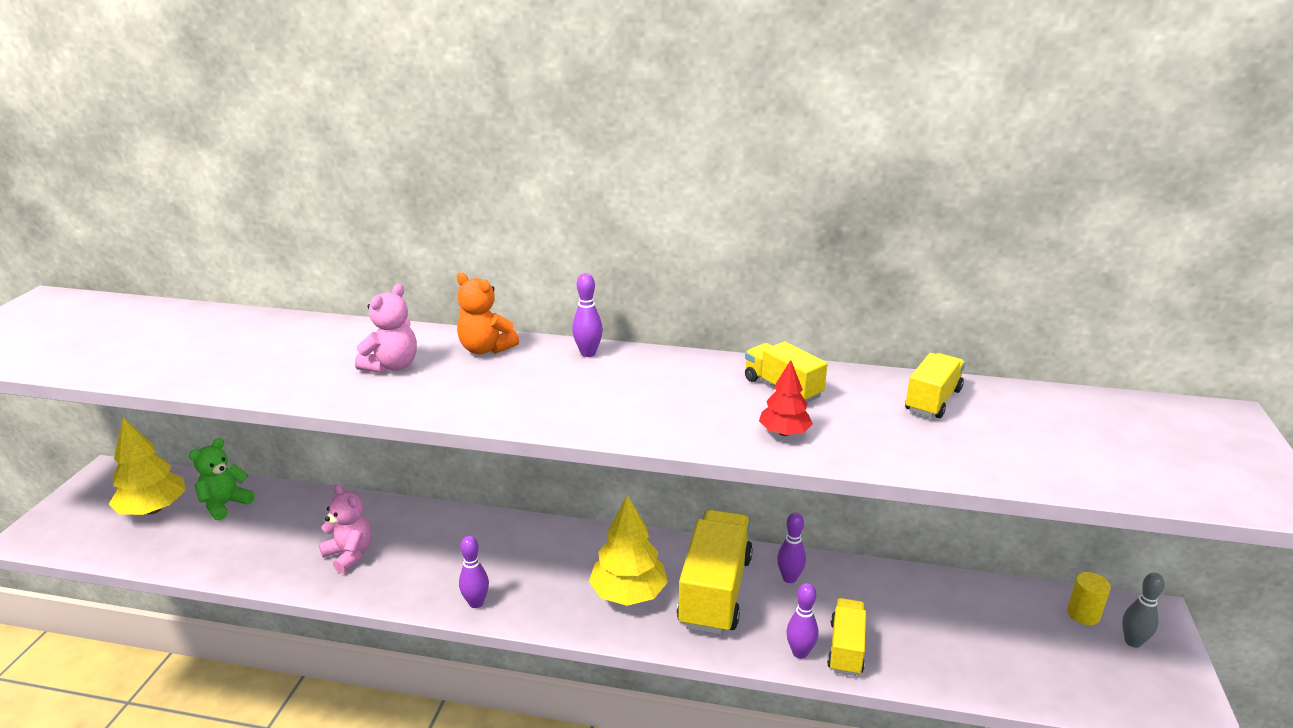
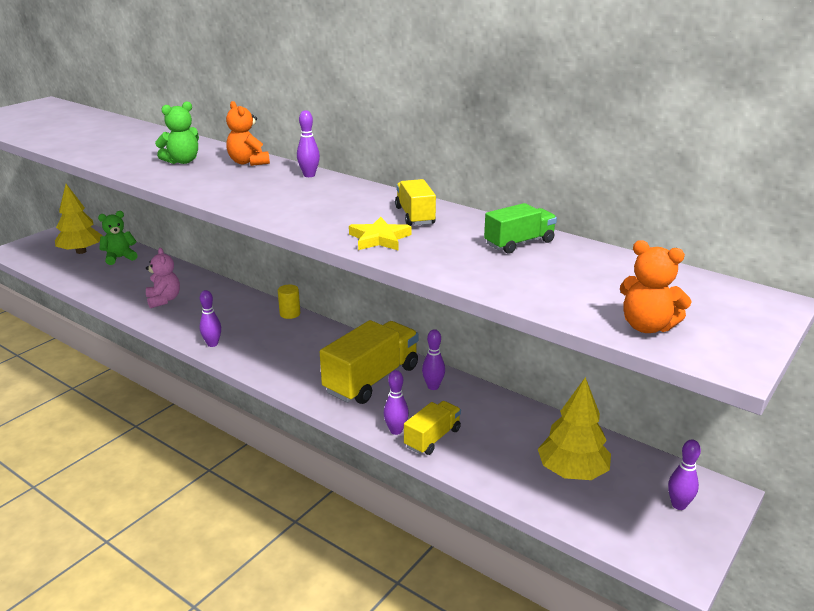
camera: 25 degrees right, 0 degrees up
(392, 366) = (182, 161): pink teddy bear -> green teddy bear
(628, 594) = (311, 365): yellow tree -> yellow tree (572, 471)
(784, 432) = (379, 238): red tree -> yellow star
(932, 400) = (519, 243): yellow truck -> green truck
(1083, 614) = (653, 475): yellow cylinder -> yellow cylinder (290, 314)
(1132, 642) = (678, 505): grey bowling pin -> purple bowling pin
(1172, 480) = (647, 326): none -> orange teddy bear

